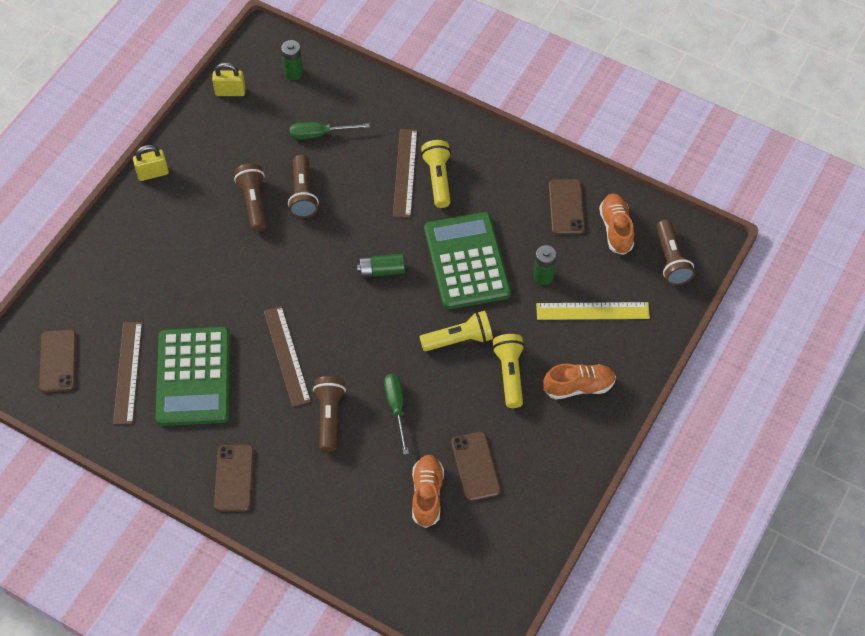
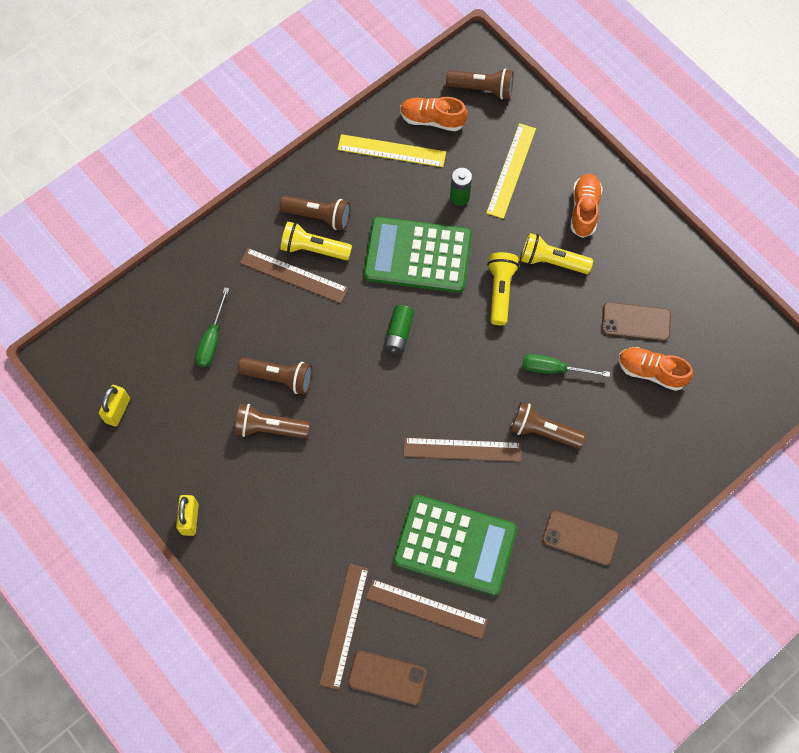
camera: 70 degrees left, 10 degrees up
(94, 314) = (344, 626): none -> brown ruler
(293, 73) = (122, 340): green battery -> none
(472, 172) = (318, 216): none -> brown flashlight
(566, 207) = (391, 151): brown phone -> yellow ruler

